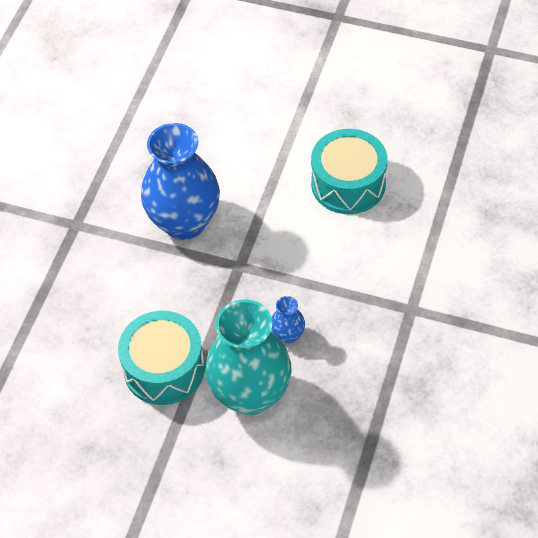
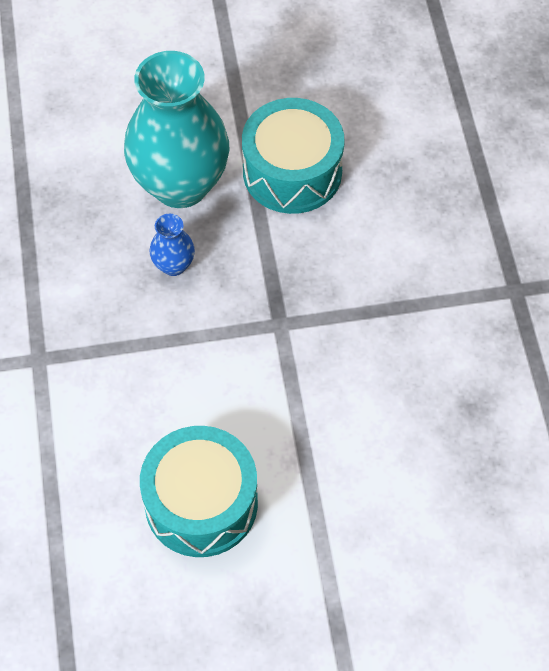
camera: 150 degrees right, 5 degrees up
(184, 222) = (384, 351): blue vase -> none

